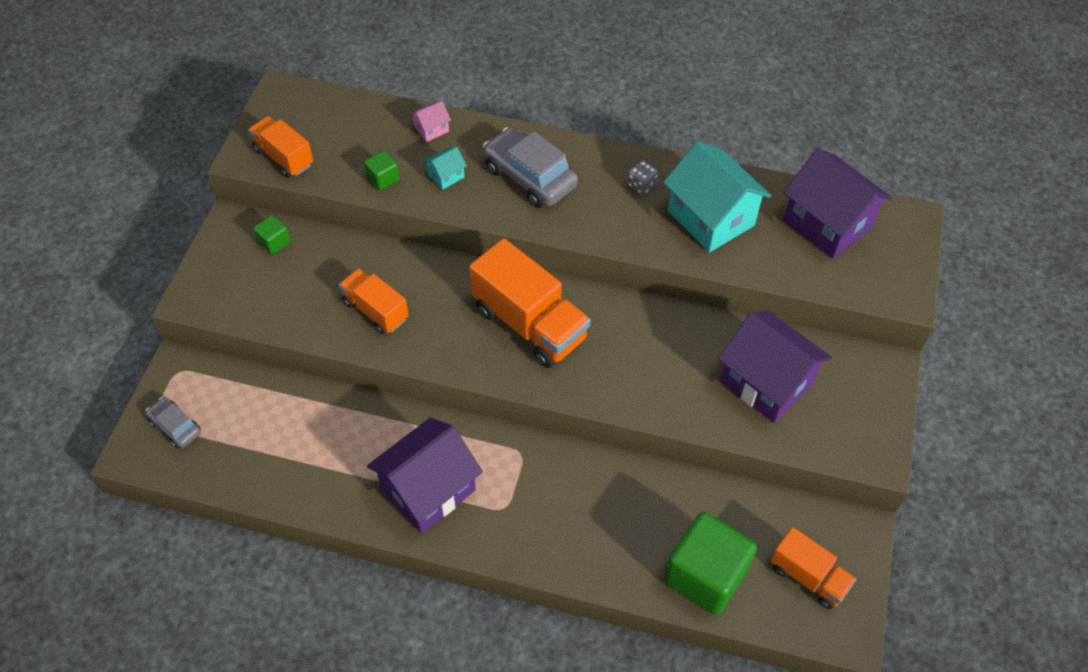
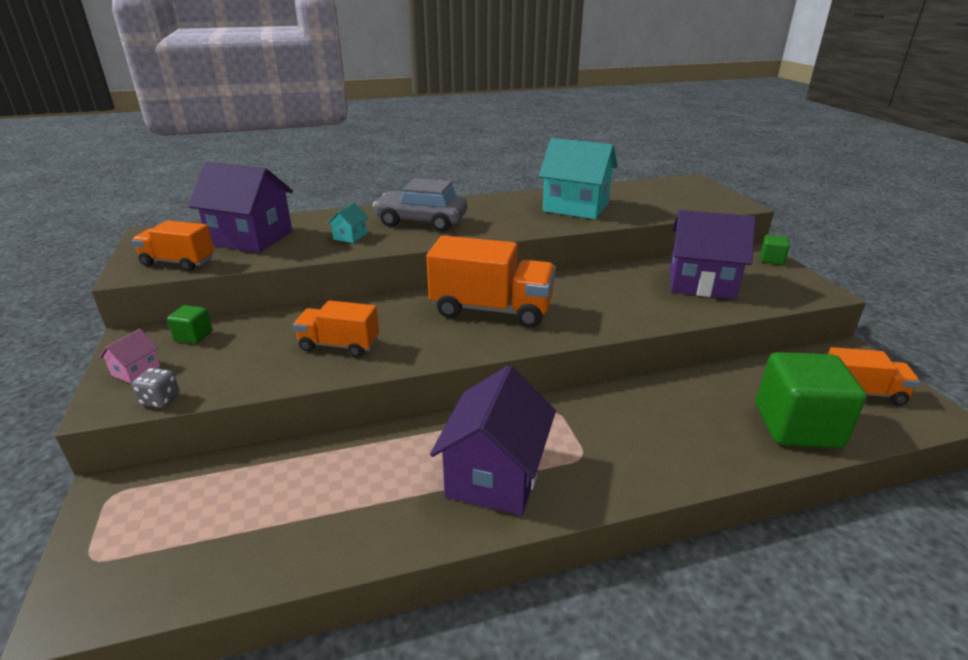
camera: 30 degrees left, 25 degrees down
(175, 427) = (131, 551): grey car -> none
(383, 179) = (292, 250): green cube -> green cube (771, 259)
(431, 129) = (315, 220): pink house -> pink house (136, 371)
(641, 185) = (510, 206): grey dice -> grey dice (160, 399)
(827, 224) = (650, 192): purple house -> purple house (251, 238)

